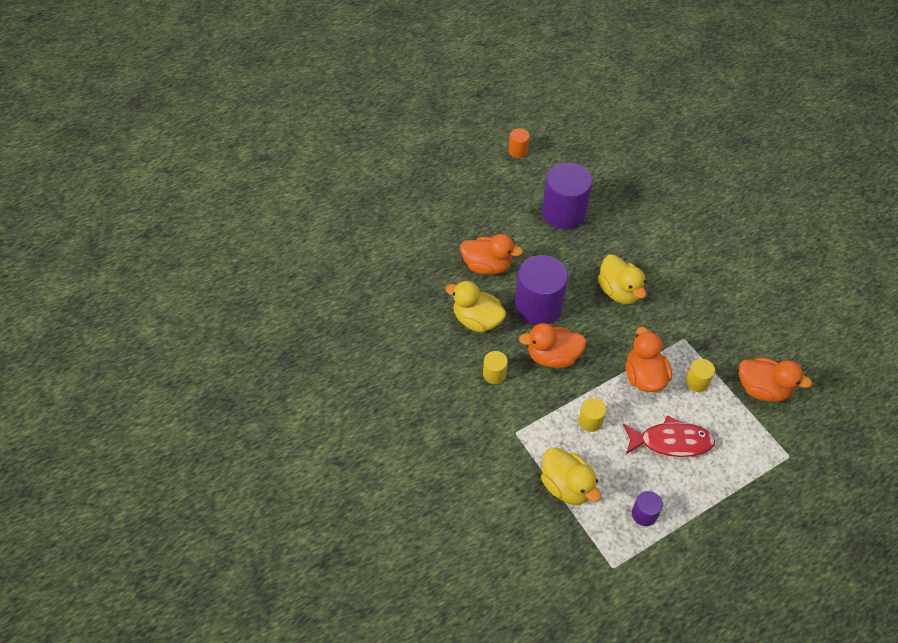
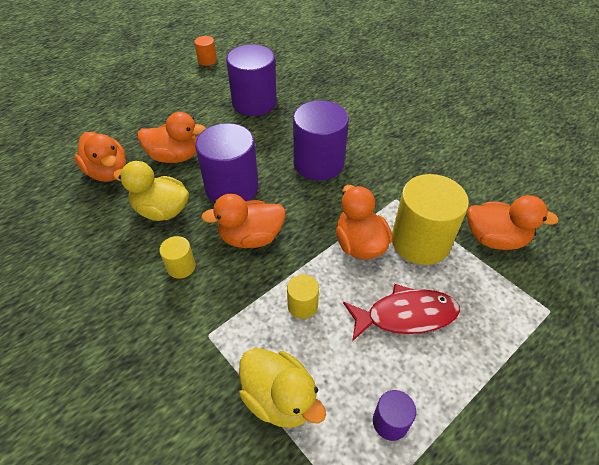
camera: 10 degrees left, 5 degrees down
(428, 274) = (108, 172): none -> orange duck
(619, 291) = (318, 163): yellow duck -> purple cylinder
(697, 382) = (420, 241): yellow cylinder -> yellow cylinder, size x2.14

